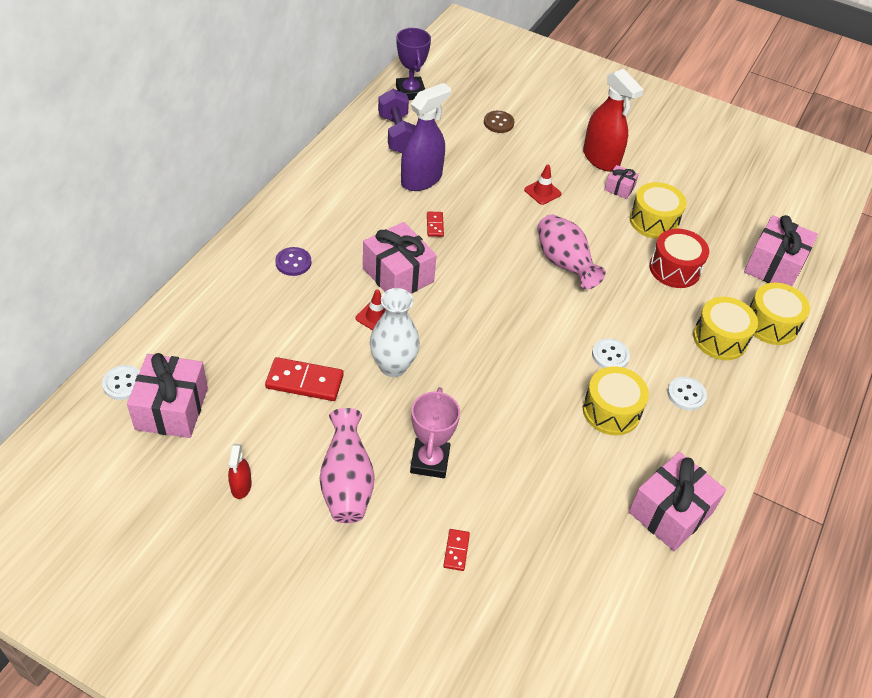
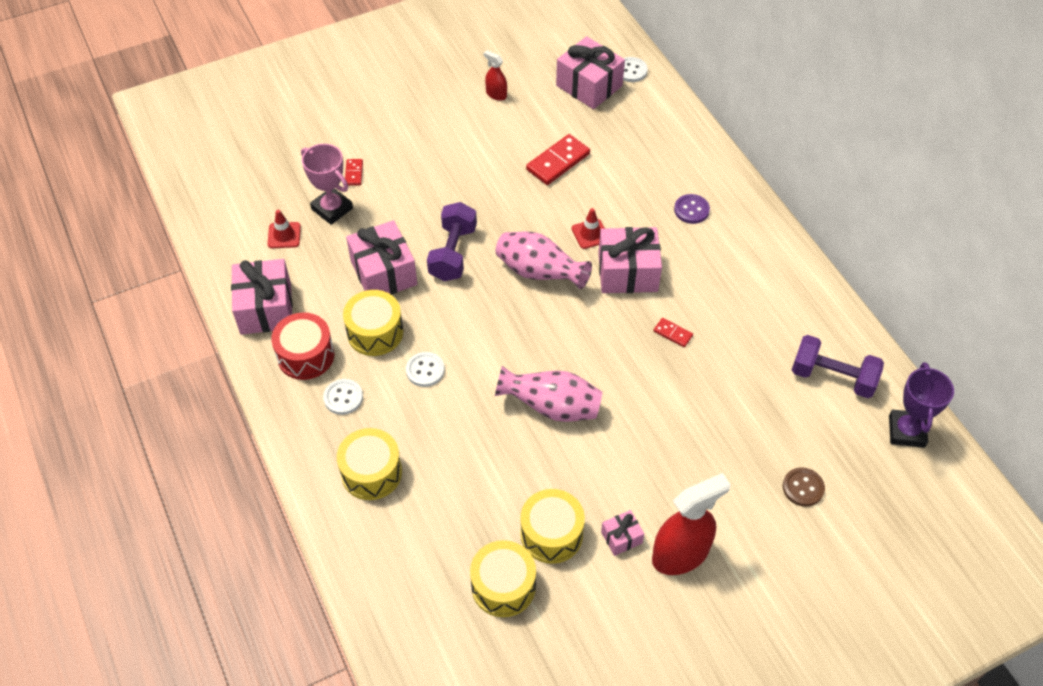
camera: 130 degrees right, 5 degrees up
(347, 483) = (452, 145): pink vase -> pink vase (539, 273)
(393, 366) = (531, 219): white vase -> none
(410, 92) = (906, 431): purple trophy -> purple trophy turned 75 degrees clockwise
(421, 179) = (746, 359): purple spray bottle -> none
(430, 461) = (431, 196): pink trophy -> pink trophy (332, 209)
(456, 550) = (354, 173): red domino -> red domino turned 45 degrees clockwise
(481, 403) = (453, 253): none -> purple dumbbell
(542, 192) = (662, 456): red traffic cone -> red traffic cone (284, 235)
(601, 159) = (680, 554): red spray bottle -> red spray bottle turned 150 degrees clockwise
(674, 269) = (477, 501): red drum -> red drum (305, 355)
(771, 324) = (350, 534): yellow drum -> yellow drum (503, 586)
(774, 266) = (409, 605): pink gift -> pink gift (384, 273)

